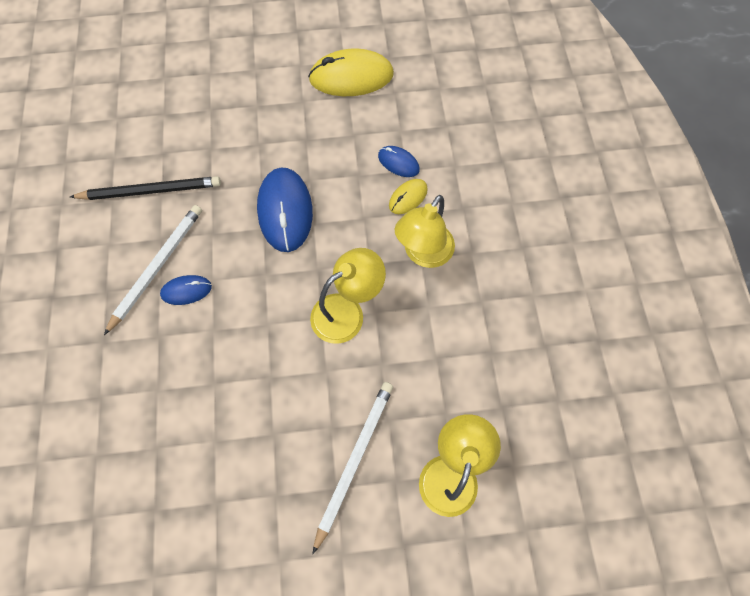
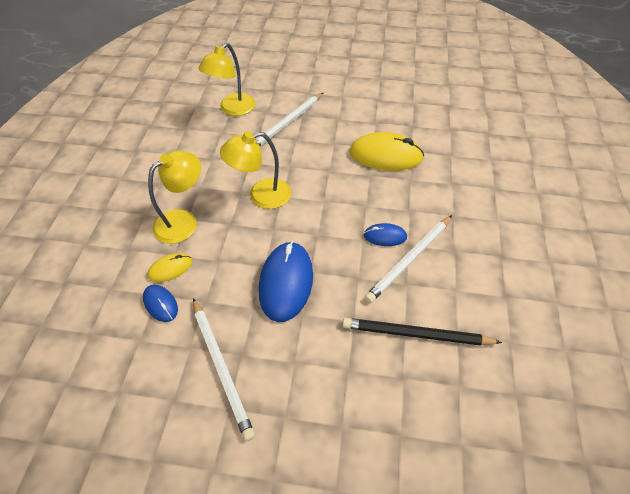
camera: 165 degrees left, 15 degrees down
(319, 126) = (221, 367): none -> white pencil
(351, 77) = (156, 430): yellow mouse -> yellow mouse (385, 155)

